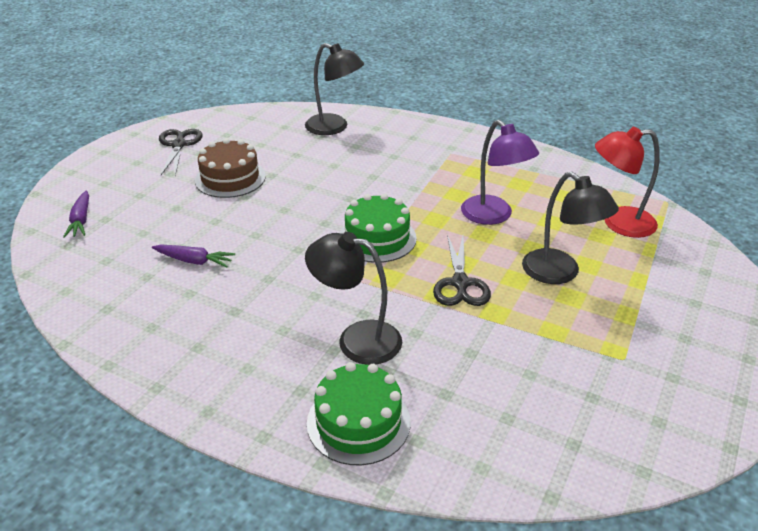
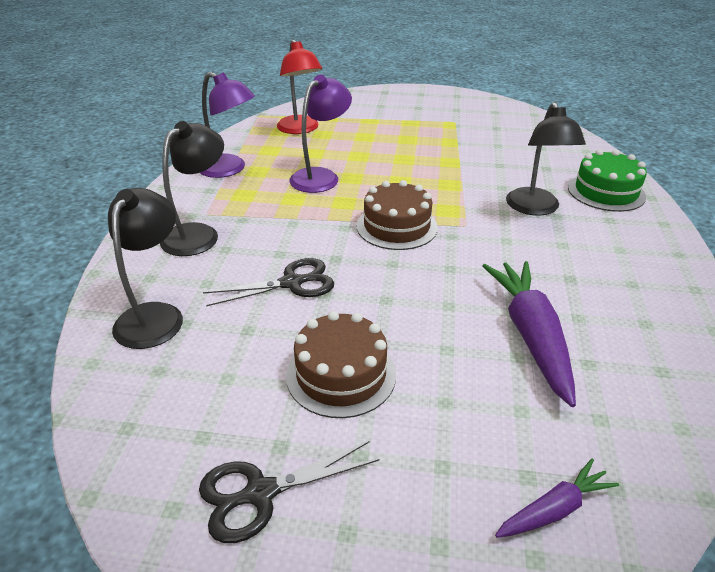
camera: 110 degrees left, 0 degrees up
(194, 261) = (530, 335): purple carrot -> purple carrot, size x1.87
(377, 238) = (396, 226): green cake -> brown cake
(460, 283) = (429, 178): black scissors -> black scissors (292, 283)
(528, 170) = (229, 169): none -> purple lamp
(559, 273) = (383, 144): black lamp -> black lamp (198, 234)

